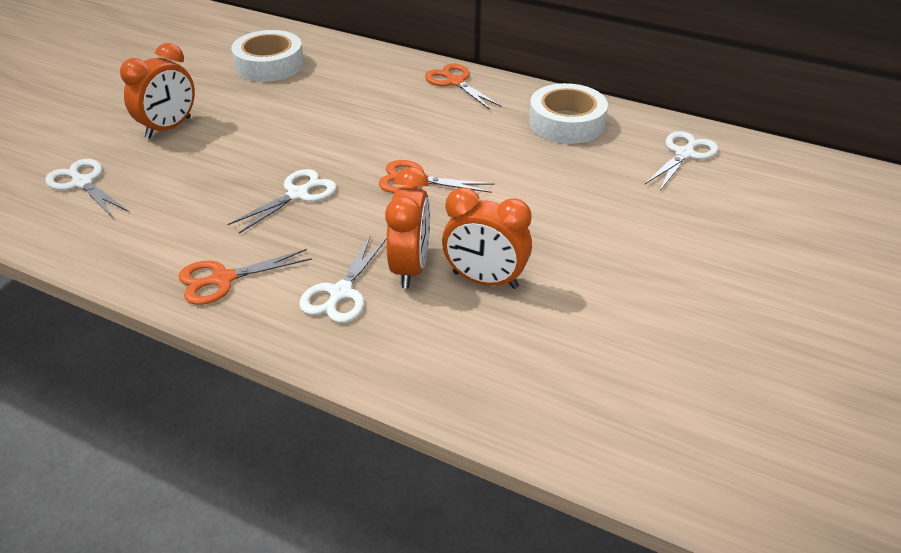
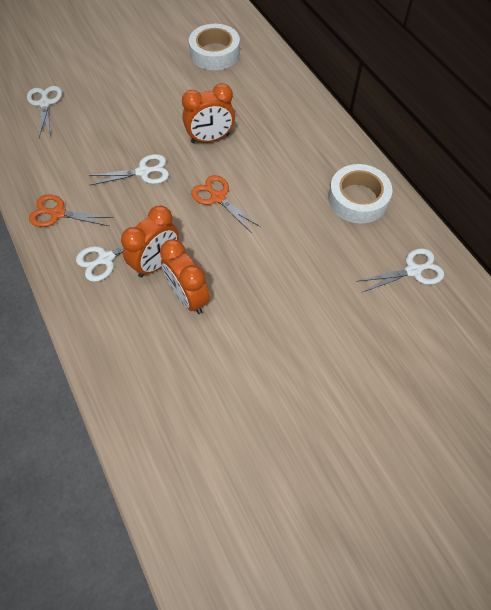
camera: 35 degrees right, 20 degrees up
(169, 128) = (118, 82): orange clock -> orange clock (210, 138)
(455, 82) = (317, 124): orange scissors -> none

